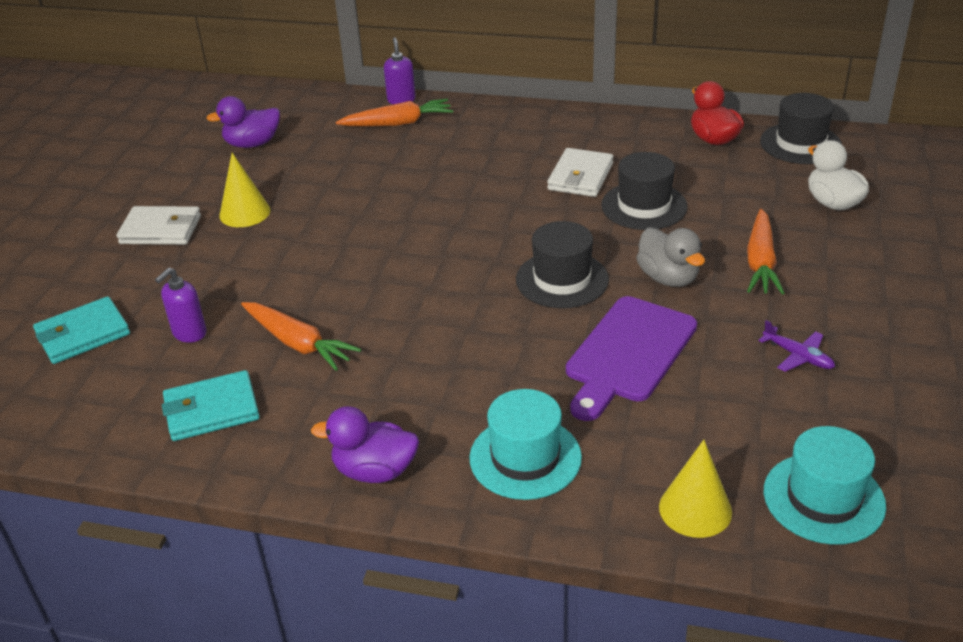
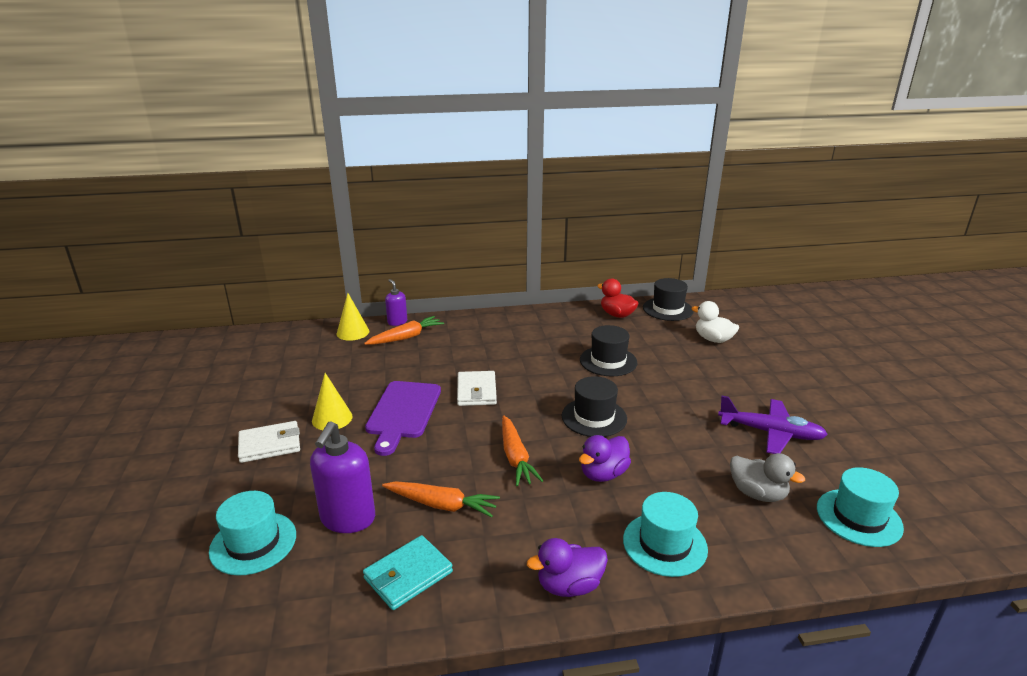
camera: 25 degrees left, 10 degrees down
(83, 334) = (253, 543): turquoise wallet -> turquoise hat
(189, 333) = (347, 519): purple soap dispenser -> purple soap dispenser, size x1.78
(252, 144) = (304, 369): purple duck -> purple duck (603, 474)
(580, 176) = (554, 350): white wallet -> white wallet (476, 391)
(628, 354) = (673, 456): purple cutting board -> purple cutting board (403, 413)
(668, 278) = (658, 402): grey duck -> grey duck (757, 494)
(695, 509) = (795, 547): yellow cone -> yellow cone (353, 332)
(760, 262) = (703, 381): orange carrot -> orange carrot (515, 457)
(797, 356) = (770, 433): purple plane -> purple plane, size x1.96

